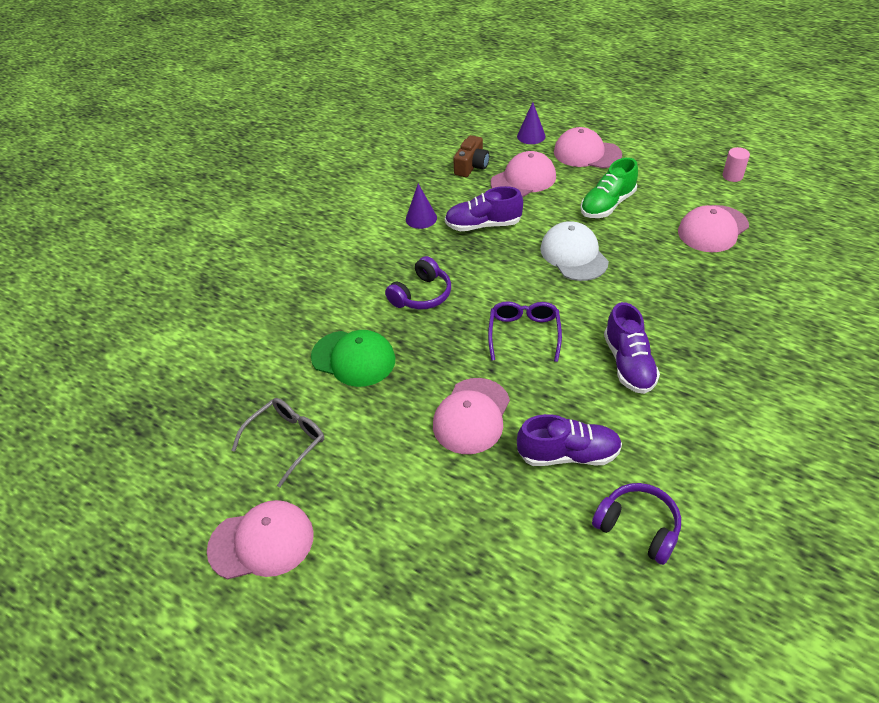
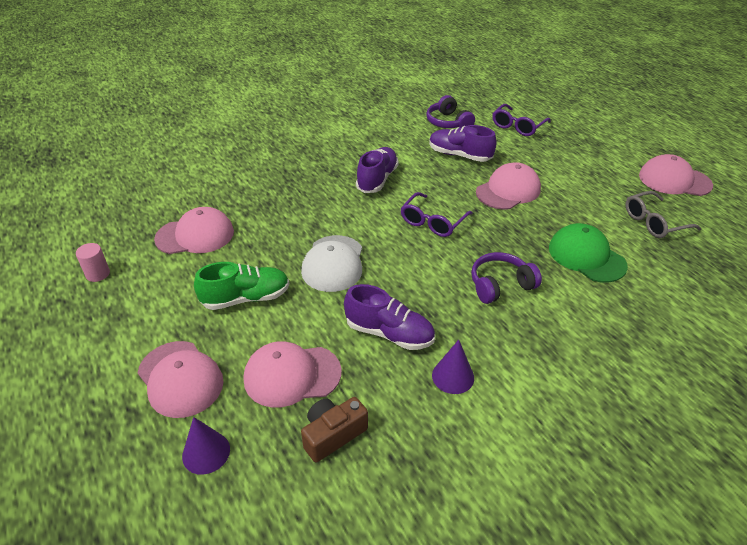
camera: 155 degrees left, 5 degrees down
(529, 576) = (518, 126): none -> purple glasses

